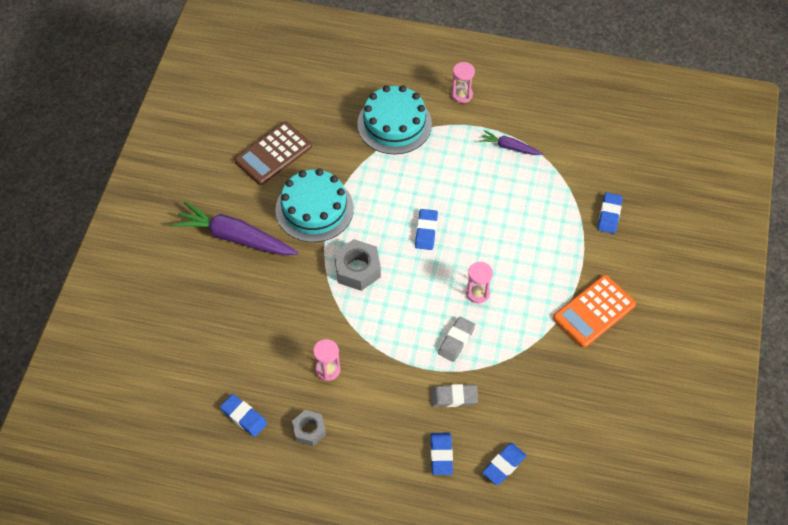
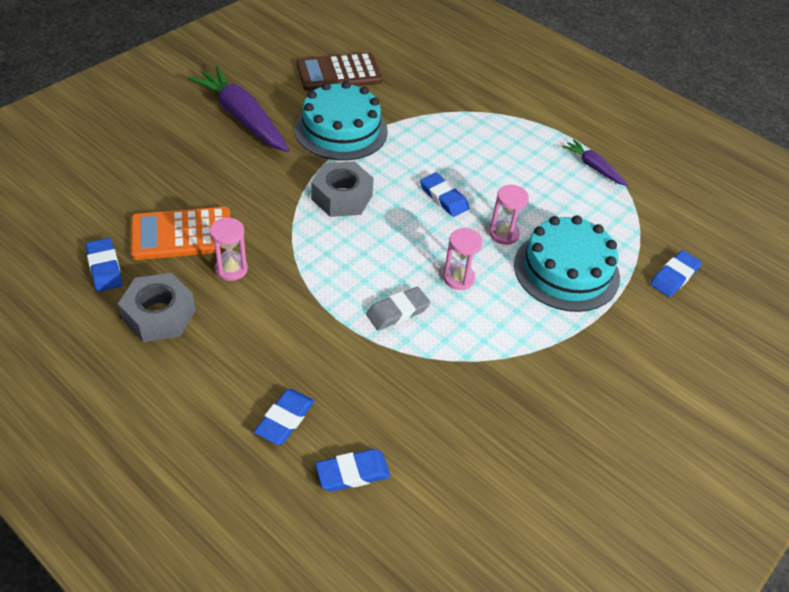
camera: 25 degrees right, 10 degrees down
(309, 430) = (159, 315): grey nut -> grey nut, size x1.54
(394, 124) = (481, 100): turquoise cake -> turquoise cake (566, 270)
(426, 231) = (444, 198): blue eraser -> blue eraser turned 75 degrees counterclockwise
(453, 397) = (349, 366): grey eraser -> none
(462, 95) = (571, 106): pink hourglass -> pink hourglass (504, 234)
(594, 311) = (590, 363): orange calculator -> orange calculator (182, 234)

